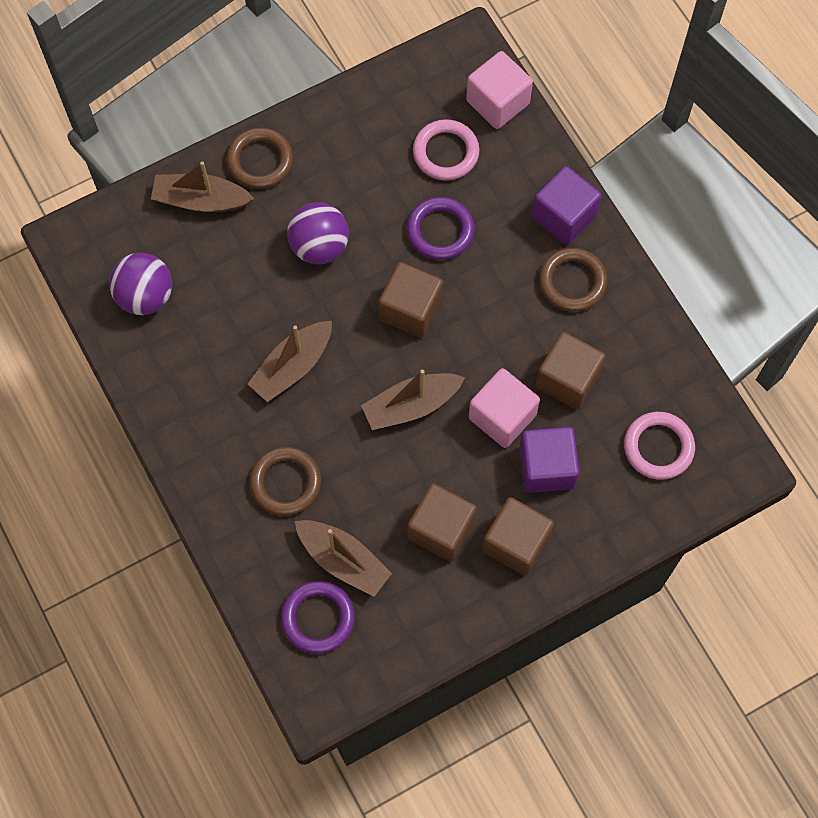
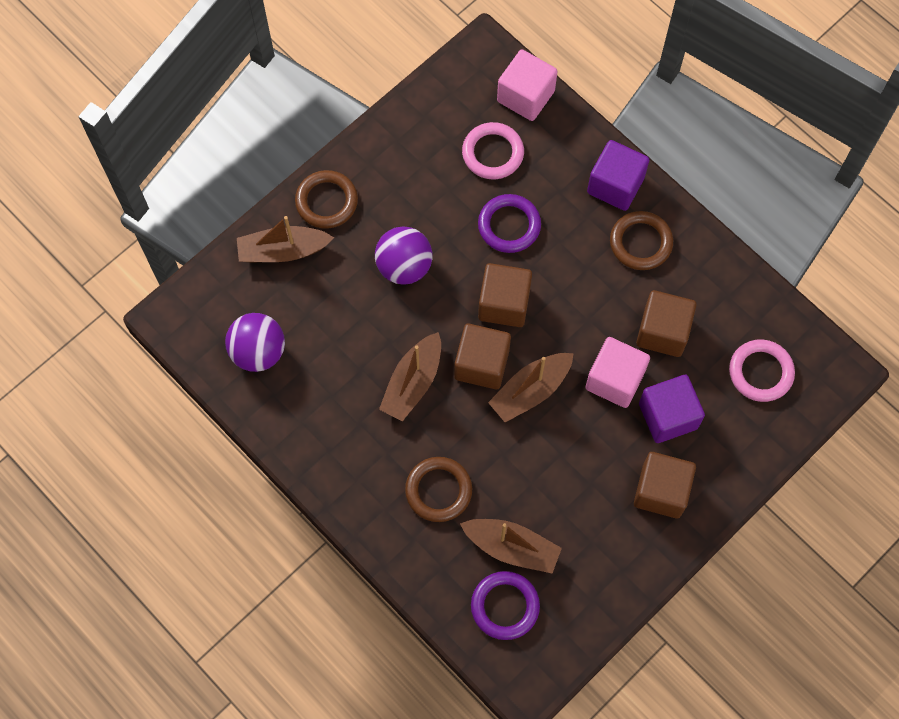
camera: 15 degrees left, 0 degrees up
(441, 529) = (591, 496): brown cube -> brown cube (481, 364)

